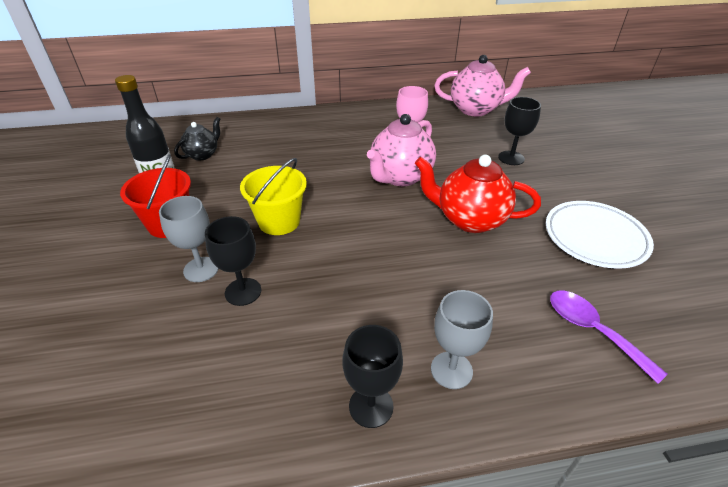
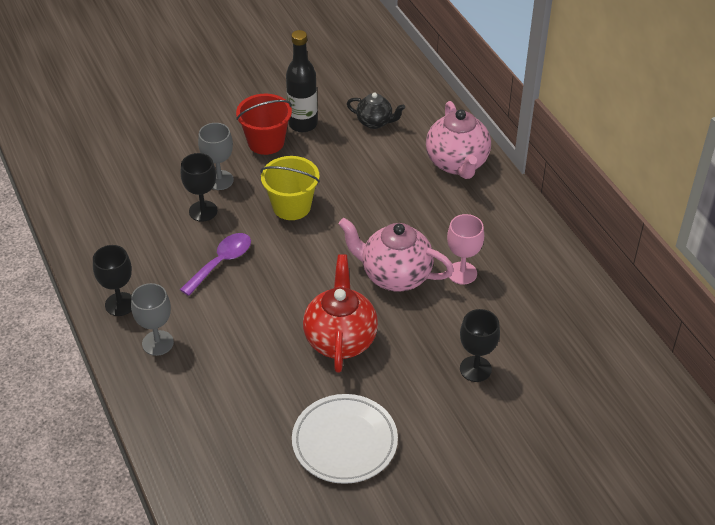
camera: 75 degrees right, 5 degrees up
(475, 109) = (588, 327): pink teapot -> pink teapot (457, 163)
(592, 330) = (216, 431): purple spoon -> purple spoon (221, 262)

